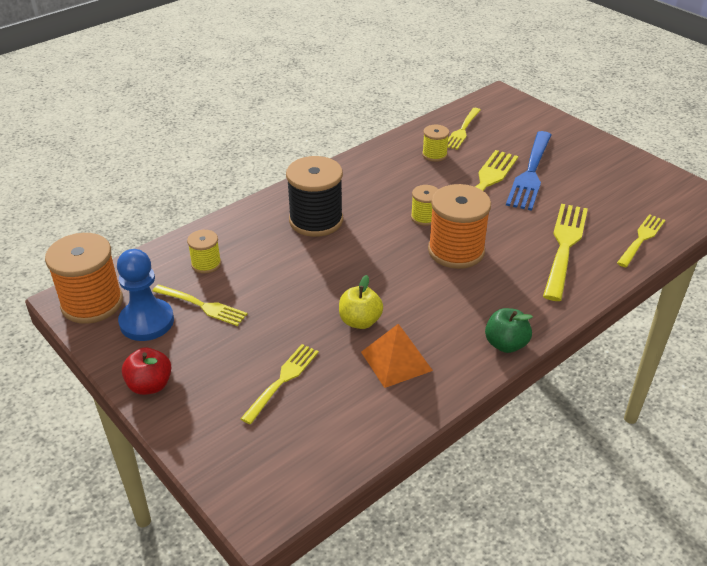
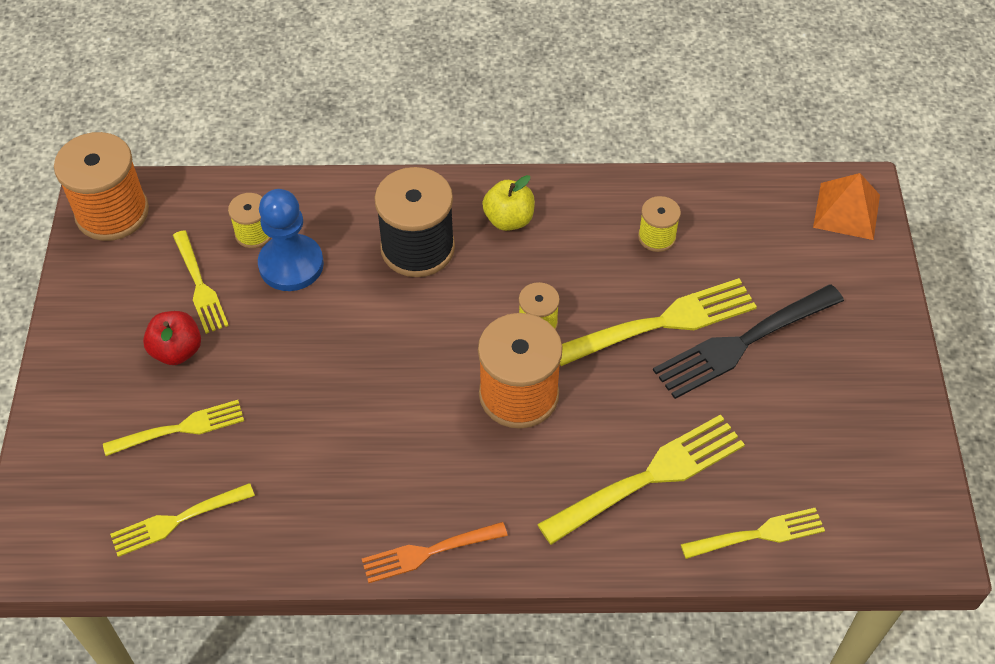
camera: 40 degrees right, 15 degrees up
(147, 322) = (135, 270): blue pawn -> blue pawn (291, 265)
(150, 385) = (70, 347): red apple -> red apple (177, 351)
(360, 321) = (320, 413): yellow apple -> yellow apple (509, 219)
(396, 361) = (302, 487): orange pyramid -> orange pyramid (846, 211)
(462, 130) = (738, 219): yellow fork -> yellow fork (178, 519)
(505, 344) = (429, 551): green apple -> orange fork
(530, 172) = (744, 342): blue fork -> black fork

